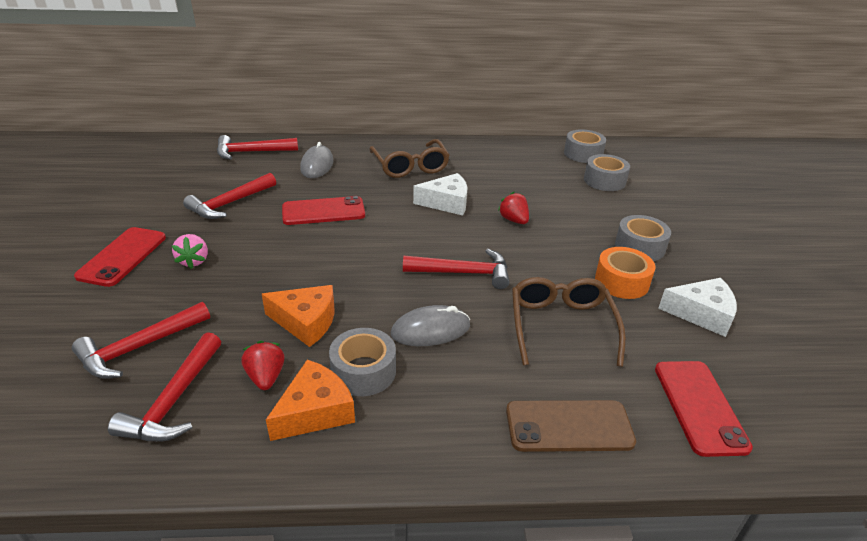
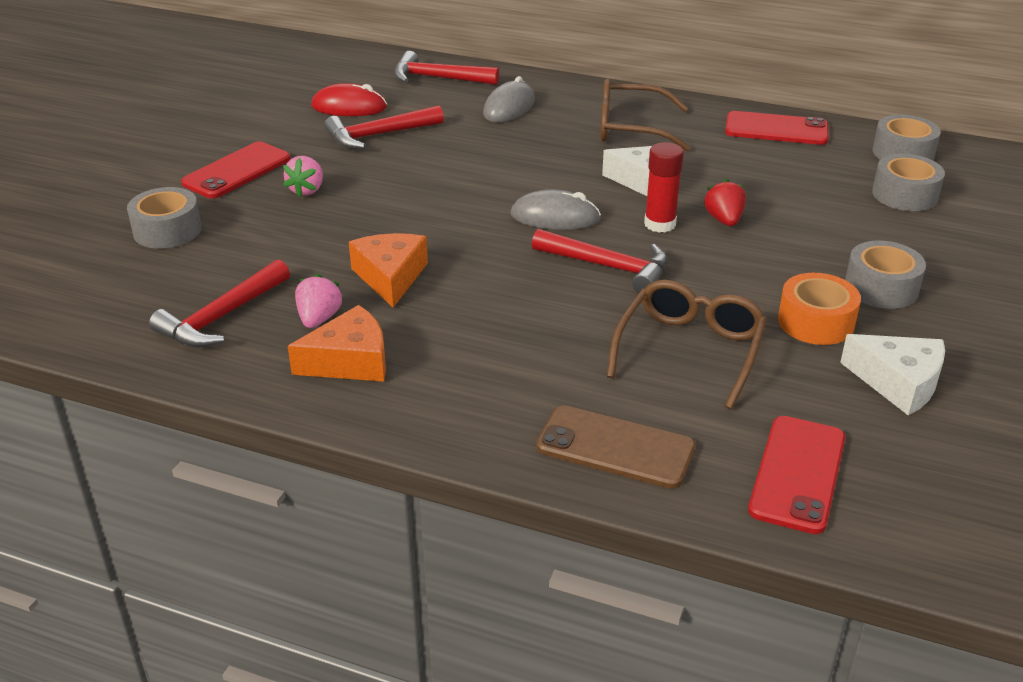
camera: 25 degrees right, 0 degrees up
(140, 347) = (212, 262): red hammer -> none
(193, 185) = (349, 107): none -> red mouse
(266, 377) = (319, 319): red strawberry -> pink strawberry
(306, 322) = (390, 277): orange cheese -> orange cheese turned 135 degrees counterclockwise
(323, 211) = (483, 164): red phone -> red phone (776, 129)
(363, 371) = (422, 338): grey tape -> grey tape (167, 230)
(410, 166) = (631, 128): brown glasses -> brown glasses turned 90 degrees clockwise
(430, 330) = (524, 317): grey mouse -> grey mouse (555, 217)
(475, 232) = (660, 224): none -> red glue stick

